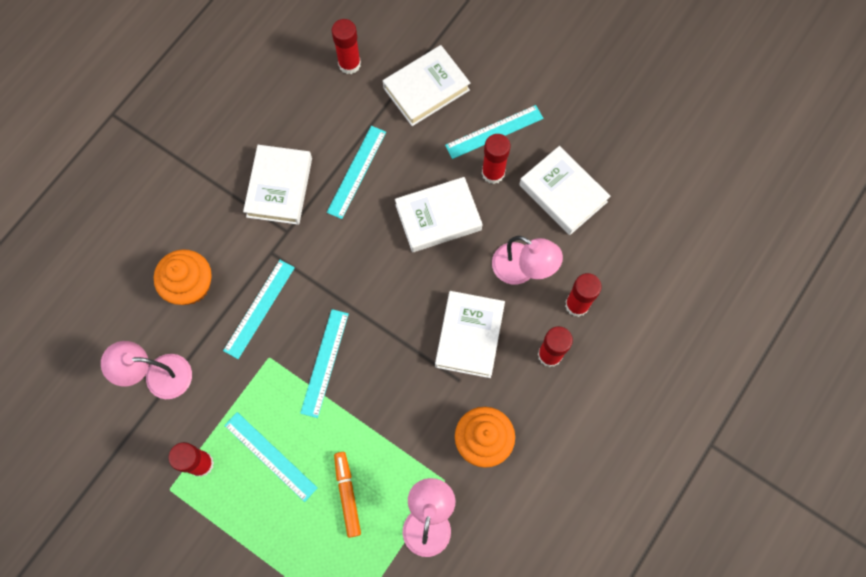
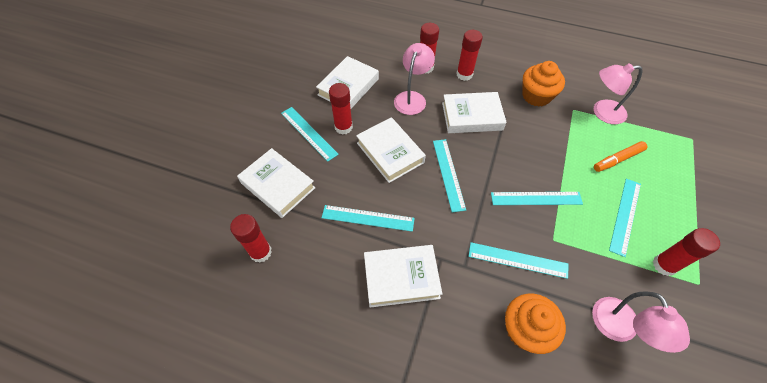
camera: 105 degrees left, 15 degrees down
(388, 275) = (448, 174): none -> turquoise ruler

